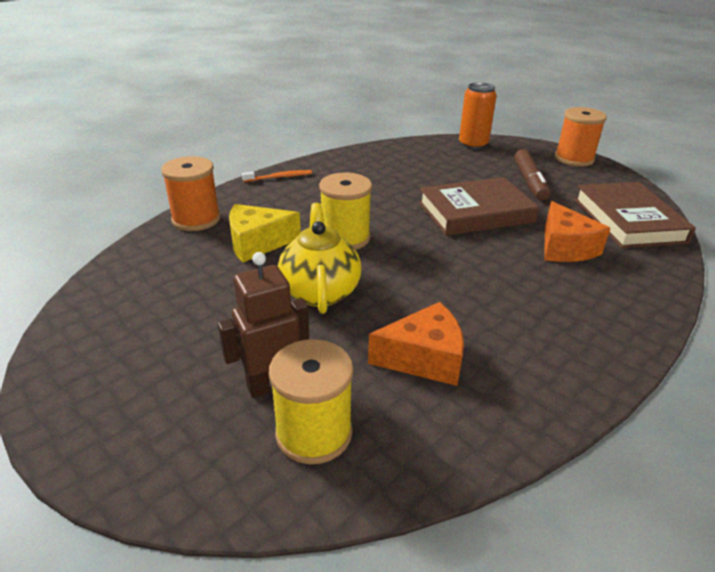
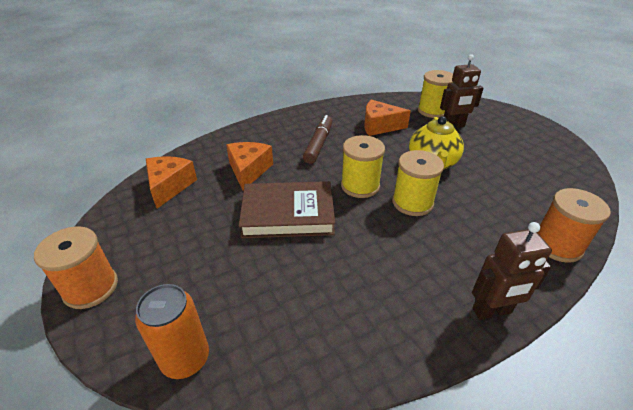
camera: 165 degrees left, 5 degrees up
(257, 243) = (486, 208): yellow cheese -> none
(279, 177) = (492, 311): orange toothbrush -> brown robot
(413, 248) = (360, 186): none -> yellow spool
(529, 181) = (195, 250): brown marker -> brown marker (318, 144)
(628, 220) = (169, 186): brown book -> orange cheese

